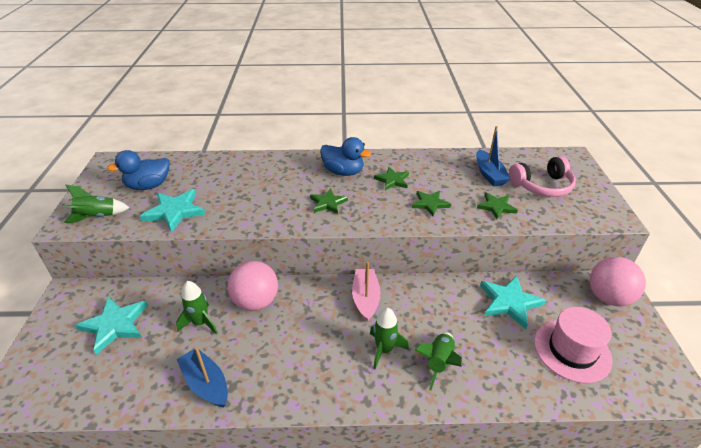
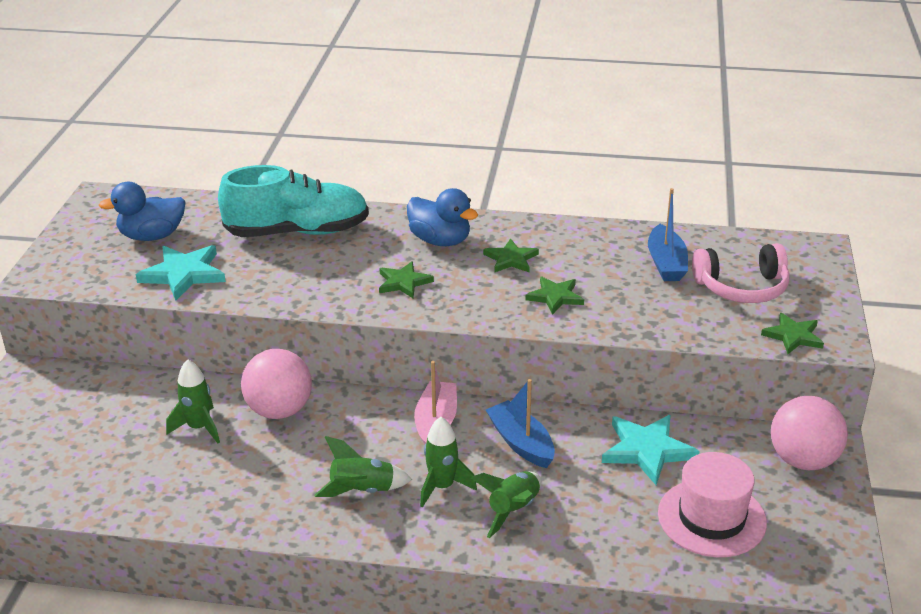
camera: 10 degrees right, 5 degrees down
(97, 217) = (78, 271): green rocket -> green rocket (362, 491)
(115, 325) = (85, 418): turquoise star -> none
(206, 383) = (194, 497): blue boat -> blue boat (521, 443)
(248, 174) = (297, 232): none -> turquoise shoe
(496, 207) = (654, 310): green star -> green star (793, 336)

